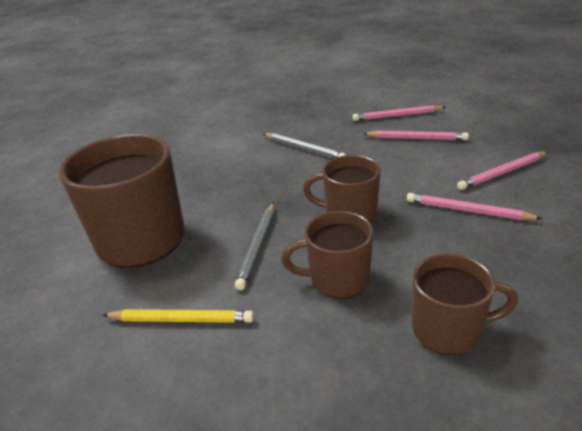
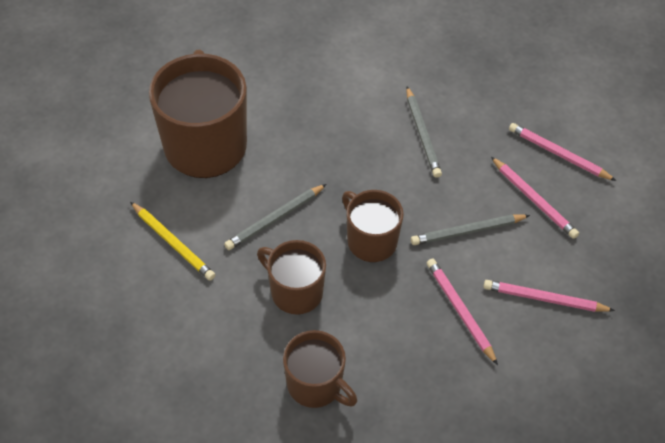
camera: 35 degrees right, 20 degrees up
(404, 172) = (467, 231): none -> grey pencil

